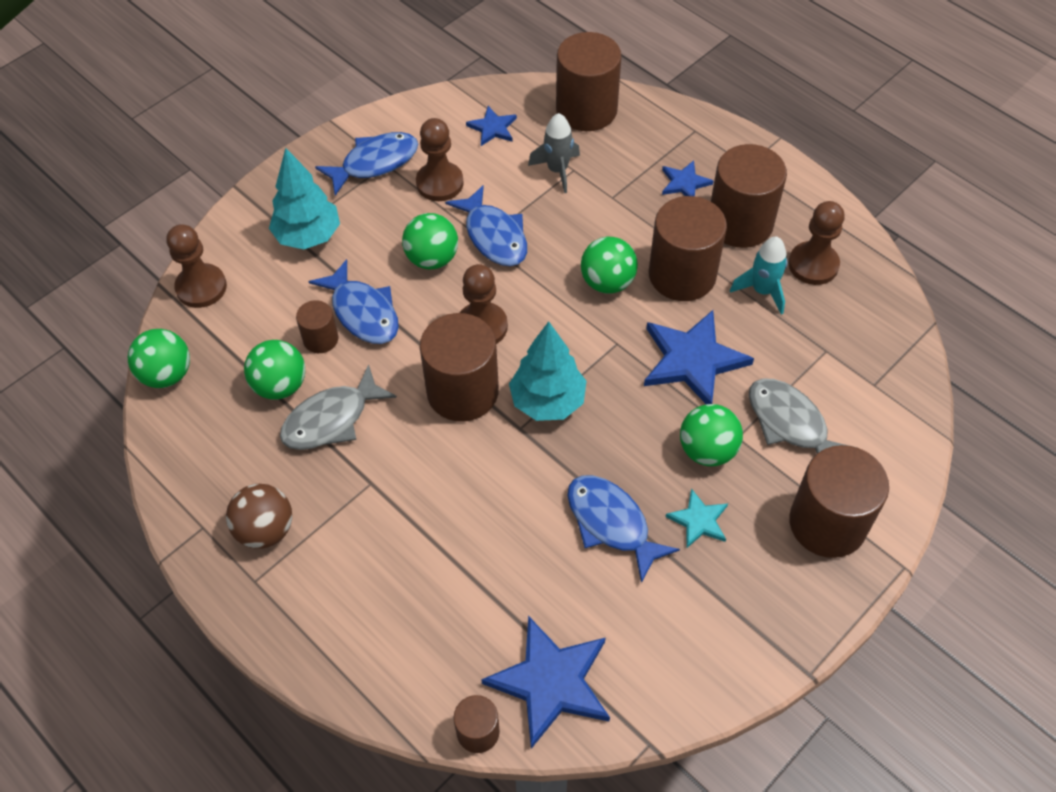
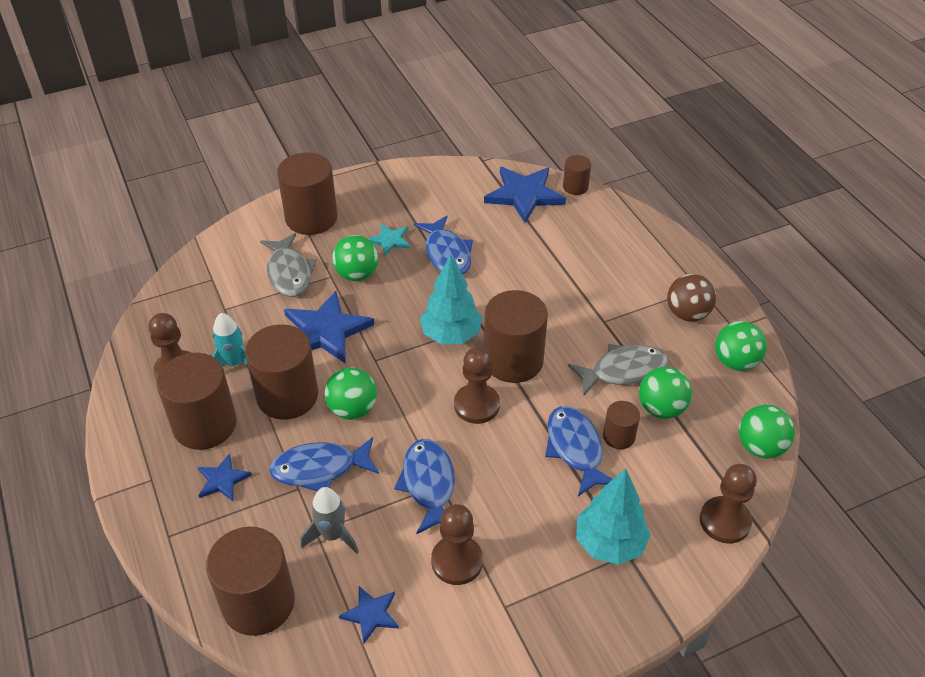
camera: 160 degrees left, 10 degrees down
(375, 163) = (516, 611): blue fish -> blue fish (319, 469)
(432, 258) = (496, 480): green ball -> green ball (735, 362)

